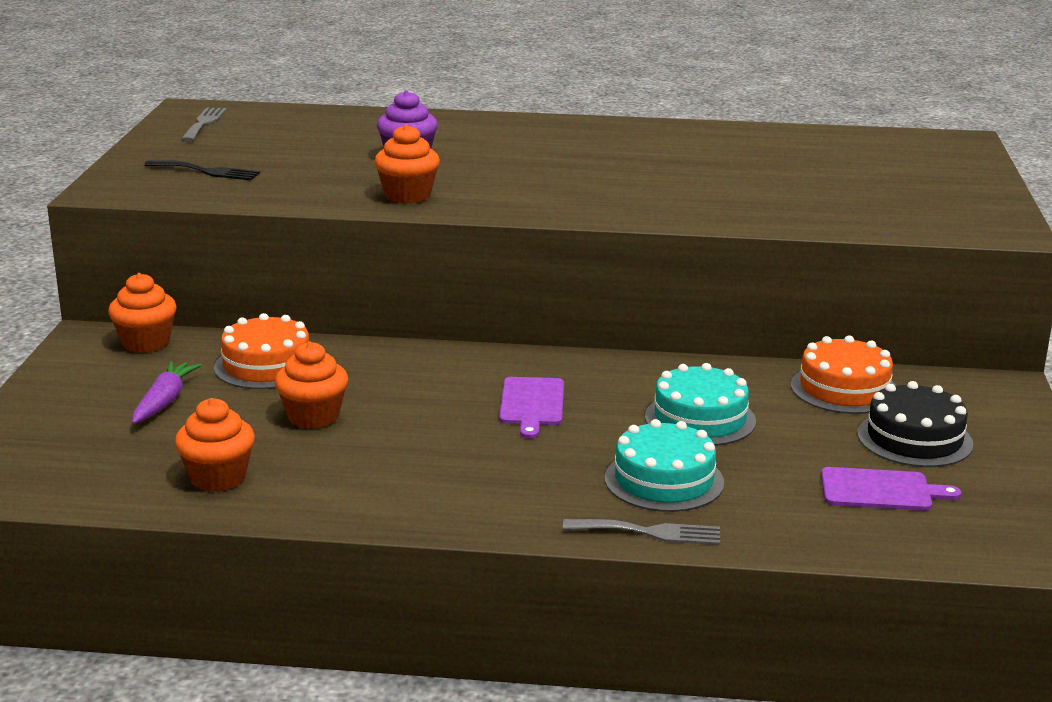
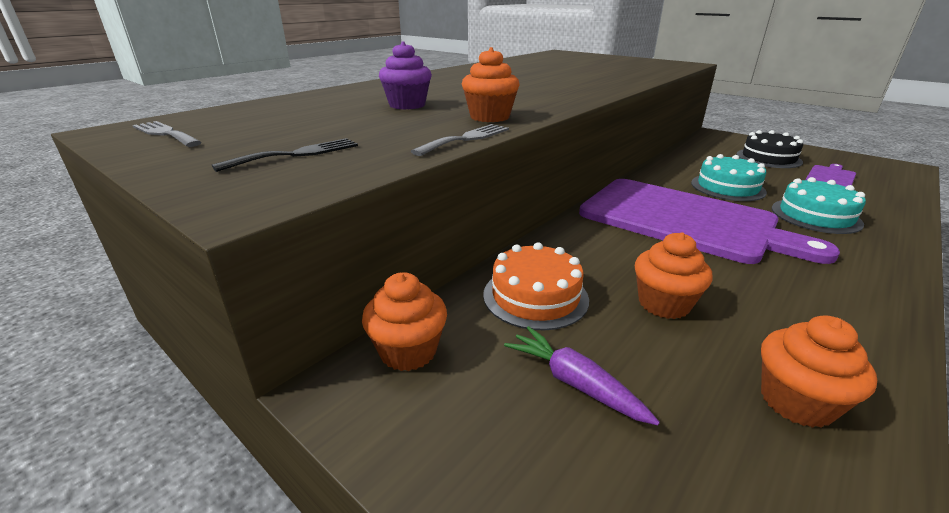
camera: 55 degrees left, 5 degrees up
(532, 404) = (684, 220): purple cutting board -> purple cutting board, size x2.46
(650, 532) = (897, 238): grey fork -> grey fork (466, 139)
(844, 389) = (703, 154): orange cake -> none

